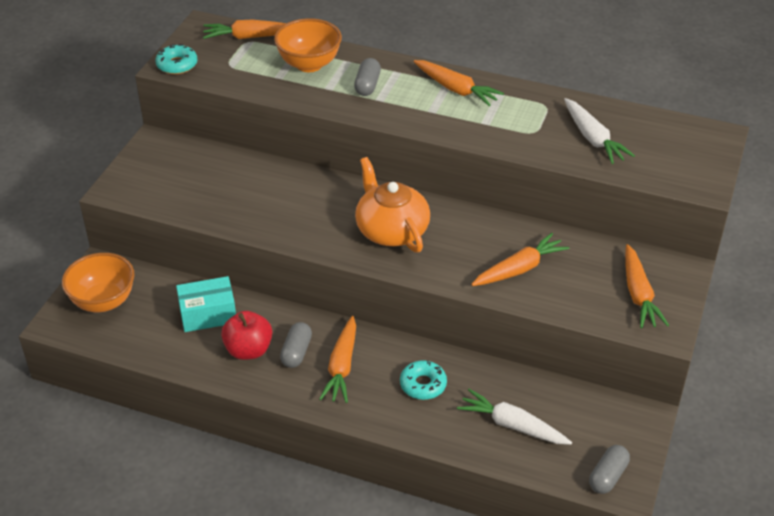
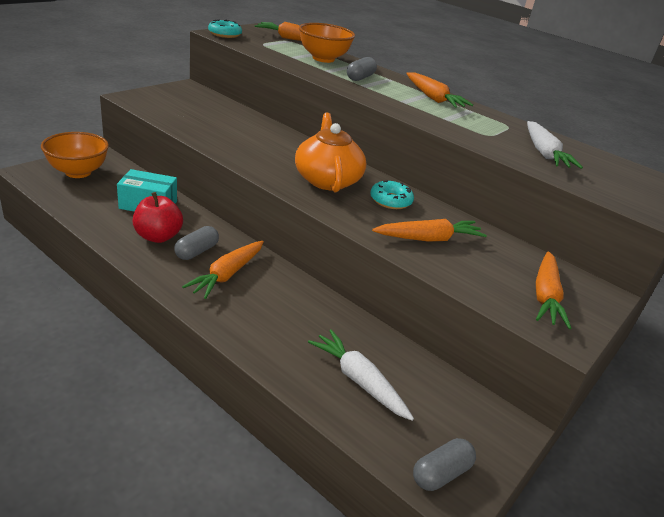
camera: 15 degrees right, 10 degrees down
(423, 385) = (291, 314): turquoise donut -> turquoise donut (390, 201)

